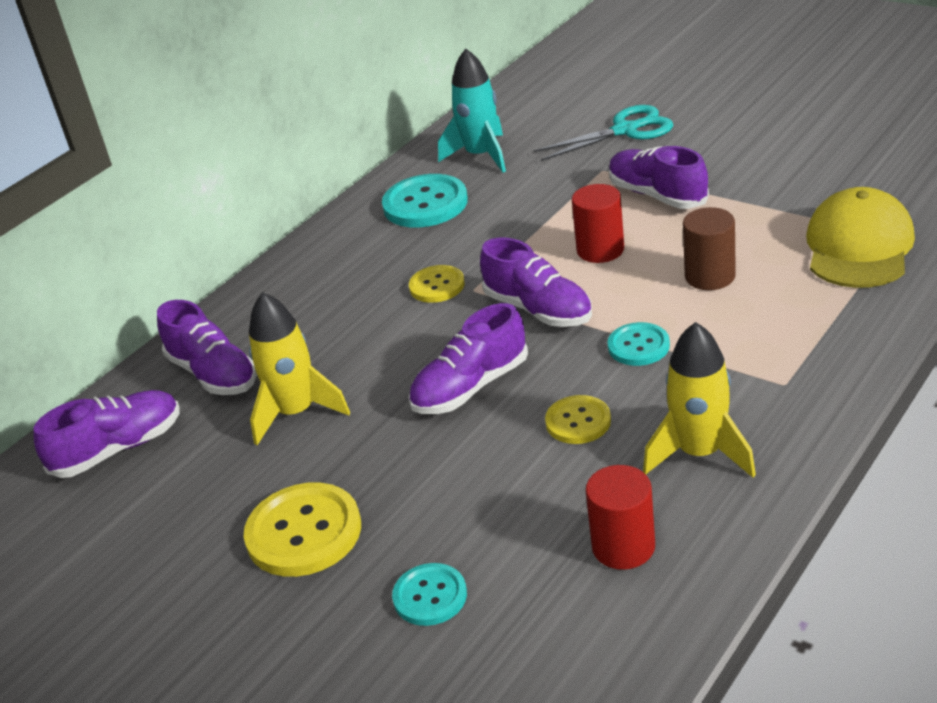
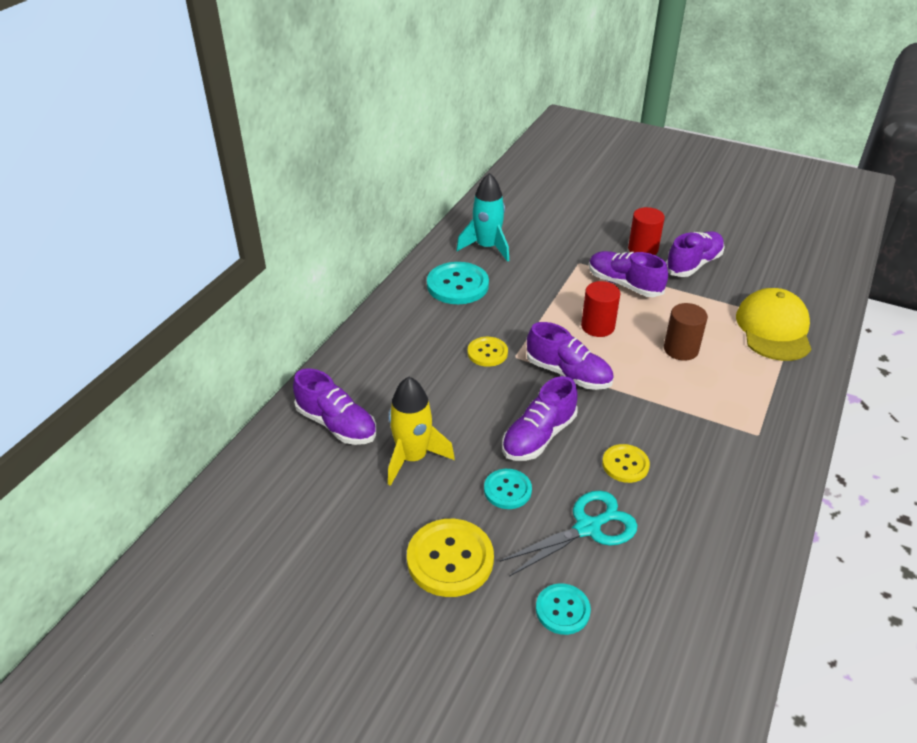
camera: 15 degrees left, 5 degrees up
(118, 449) = (279, 489): purple shoe -> purple shoe (693, 264)
(623, 546) = (689, 565): red cylinder -> red cylinder (643, 249)
(626, 130) = (585, 232): turquoise scissors -> turquoise scissors (588, 527)
(638, 346) = (649, 404): turquoise button -> turquoise button (507, 490)
(700, 453) = (718, 489): yellow rocket -> none

